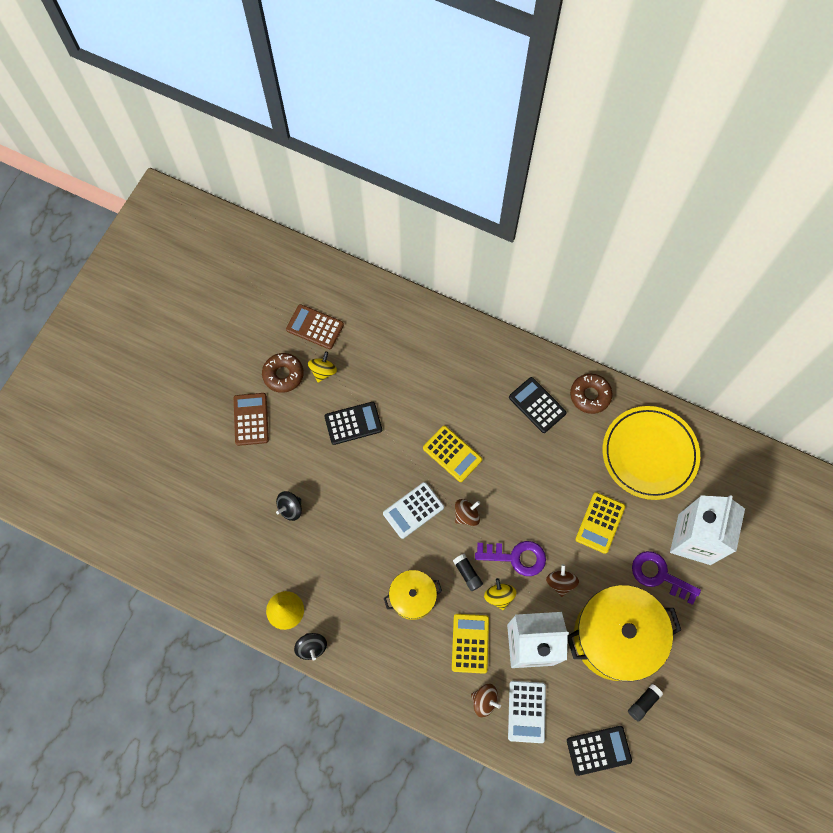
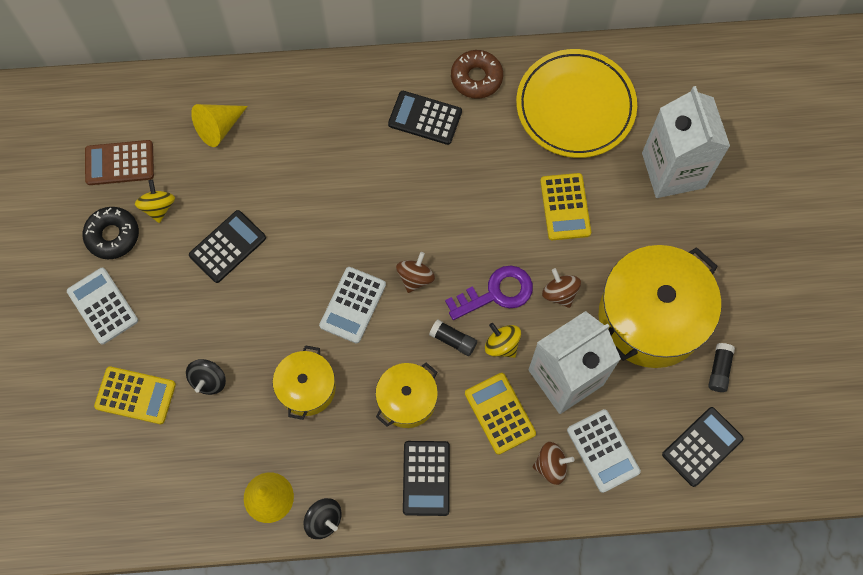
camera: 30 degrees left, 0 degrees up
(251, 419) = (102, 306): brown calculator -> white calculator
(283, 375) = (113, 236): brown donut -> black donut
(351, 550) = (307, 388): none -> yellow pot
(393, 337) = (219, 128): none -> yellow cone
(395, 658) = (426, 478): none -> black calculator
(452, 454) = (361, 220): yellow calculator -> yellow calculator (135, 395)
(659, 575) = (659, 228): purple key -> none

